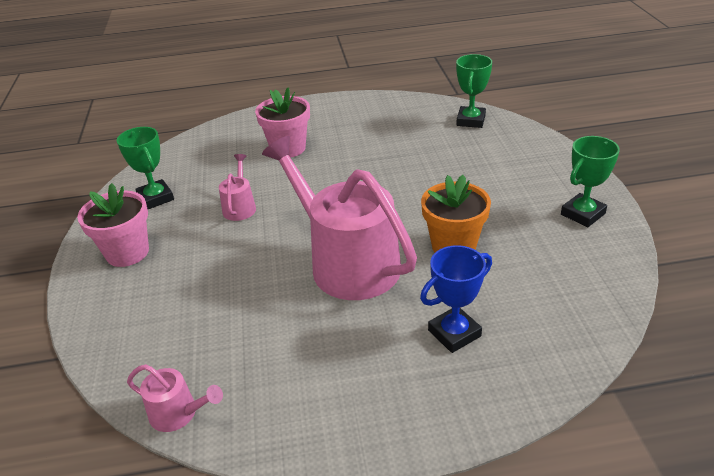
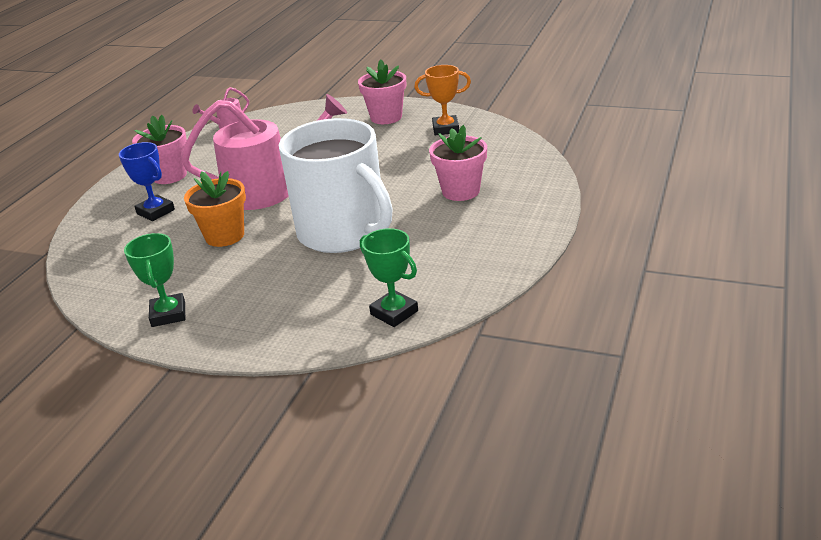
camera: 120 degrees right, 5 degrees down
(156, 198) = (445, 129): green trophy -> orange trophy
(240, 207) = (391, 159): pink watering can -> none
(364, 382) = (169, 176): none -> pink flower pot
(392, 180) = (343, 232): none -> white mug
(454, 333) = (155, 212): blue trophy -> blue trophy turned 45 degrees counterclockwise

